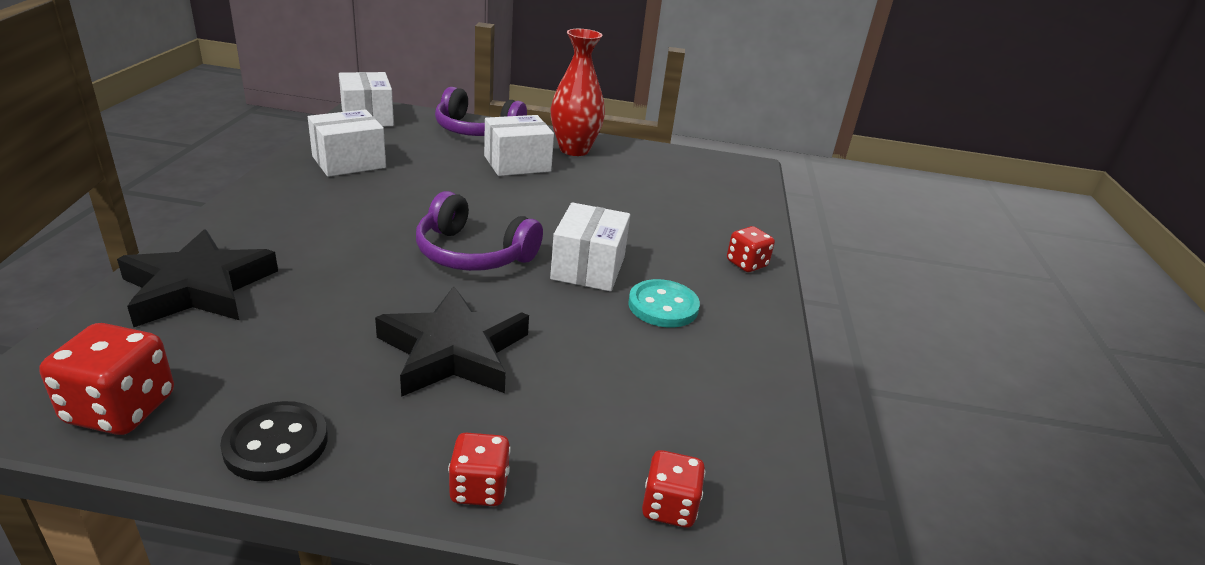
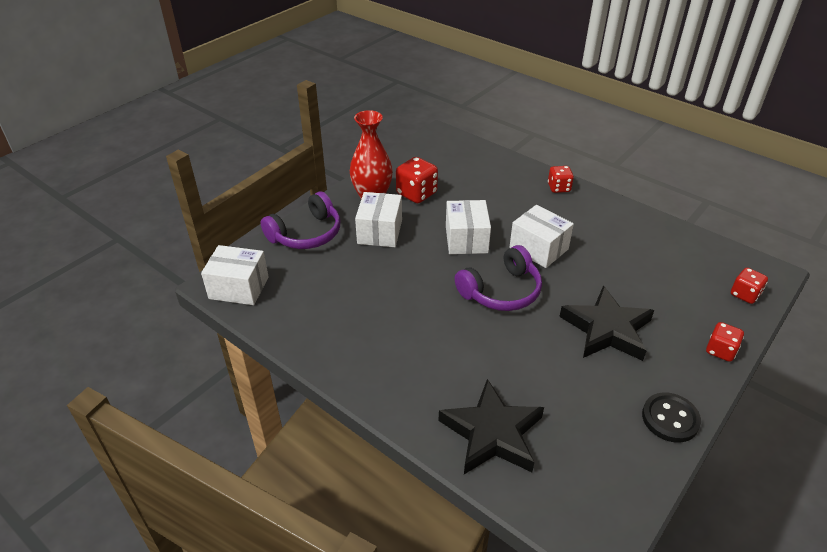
camera: 55 degrees left, 10 degrees up
(121, 409) = (621, 484): red dice -> red dice (416, 194)
(349, 162) = (326, 318): white box -> white box (466, 239)
(663, 306) = (590, 235): turquoise button -> none

